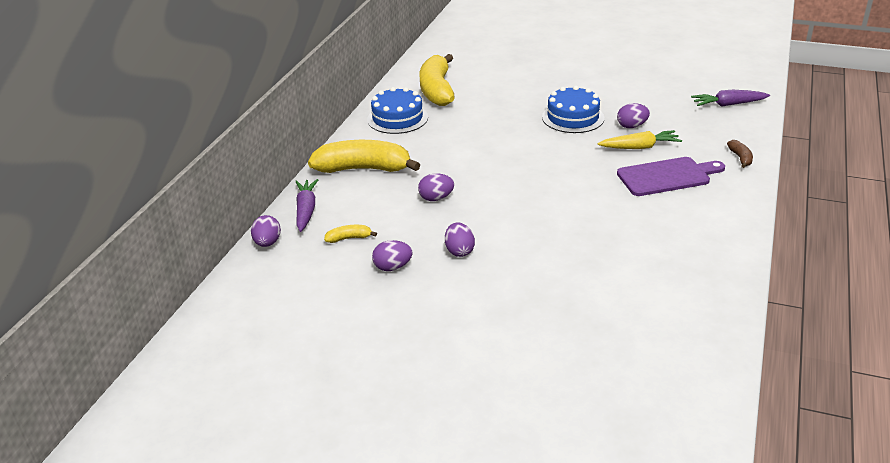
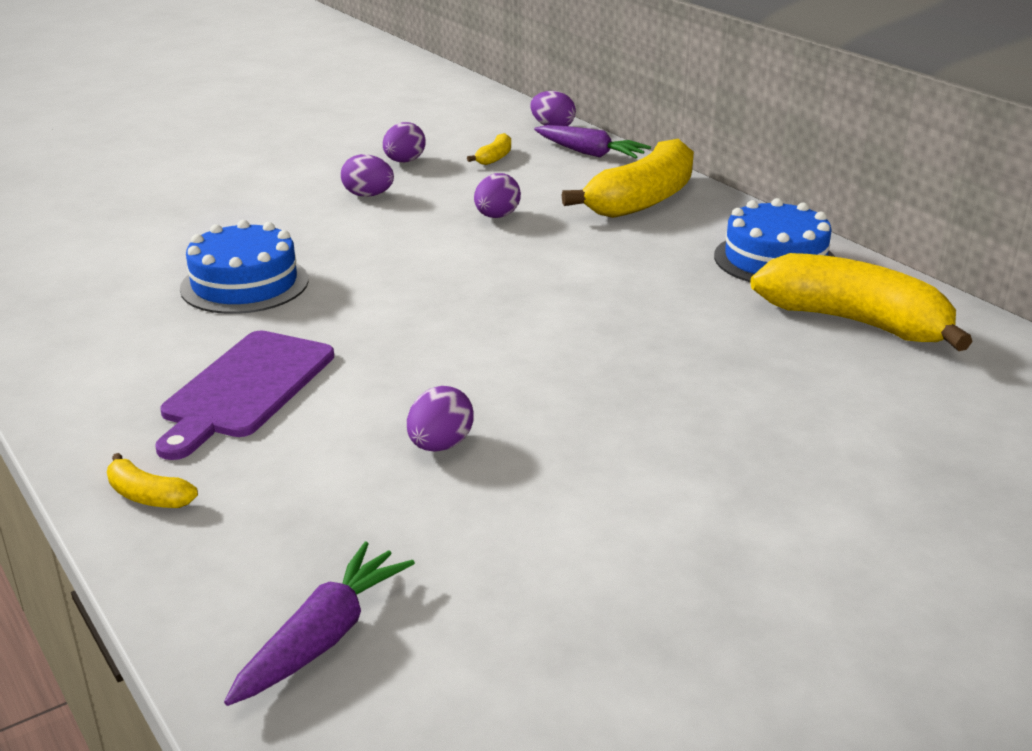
camera: 125 degrees right, 5 degrees down
(573, 117) = (565, 402): blue cake -> blue cake (244, 284)
(639, 147) = (362, 413): yellow carrot -> none
(740, 158) = (148, 496): brown banana -> yellow banana

